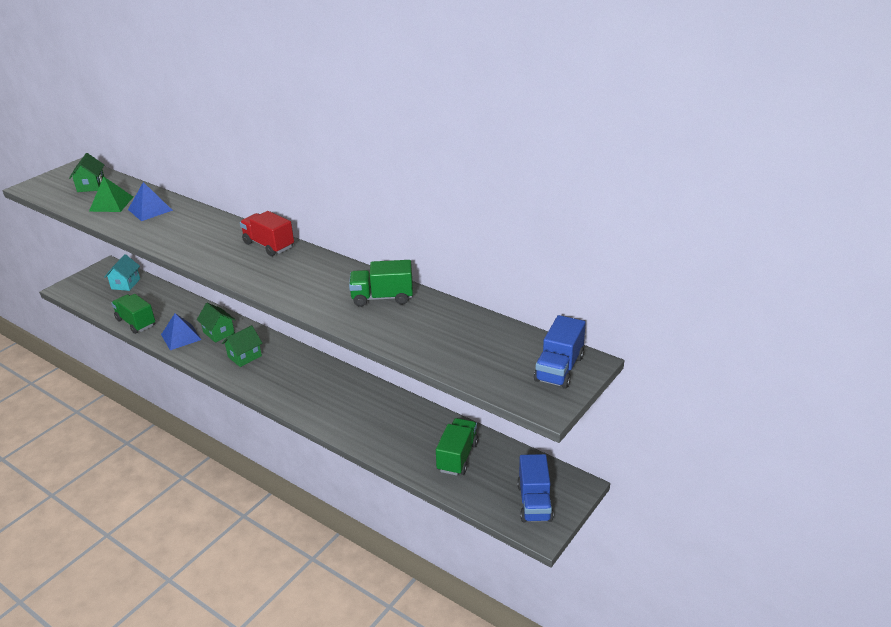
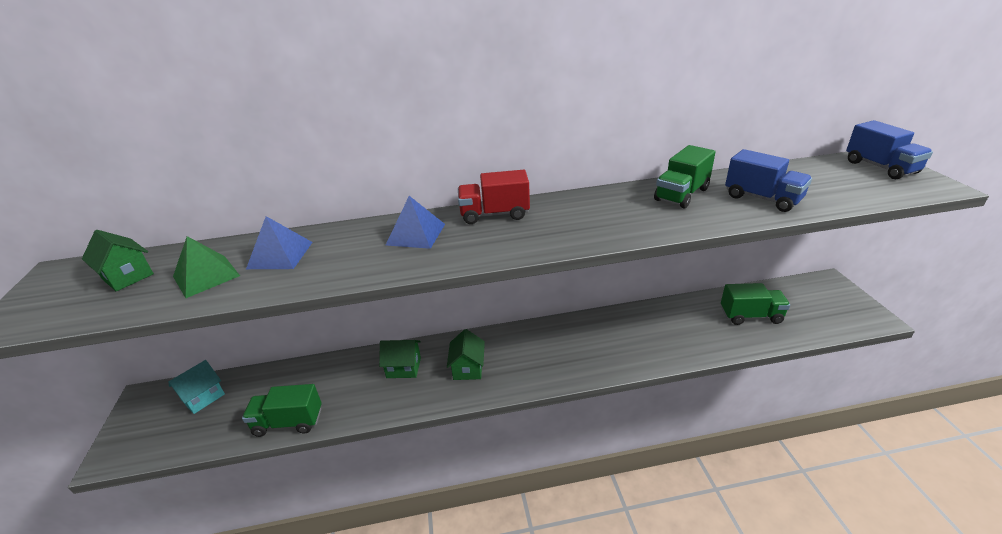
camera: 45 degrees left, 0 degrees up
(125, 284) = (203, 397): turquoise house -> turquoise house turned 75 degrees clockwise
(181, 337) = (370, 398): blue pyramid -> blue pyramid (416, 234)
(457, 457) = (750, 316): green truck -> green truck turned 120 degrees clockwise
(534, 502) = (838, 307): blue truck -> blue truck (762, 198)

